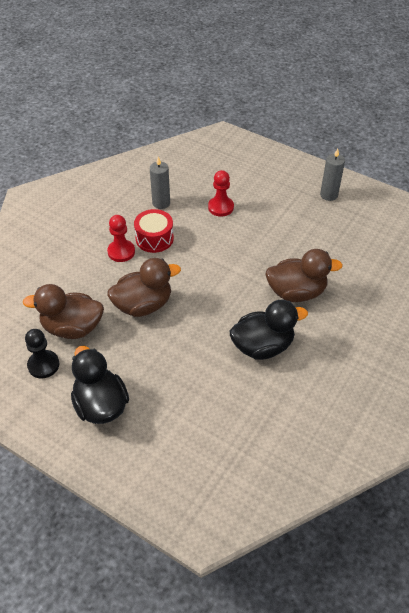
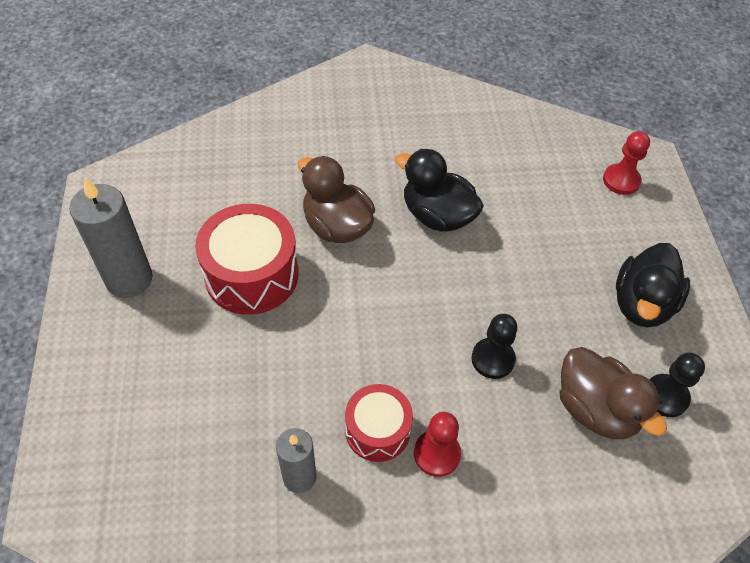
camera: 130 degrees left, 5 degrees up
(143, 305) = (493, 359): brown duck -> black pawn
(220, 207) = (249, 390): red pawn -> red pawn (621, 180)
(291, 239) = (251, 274): none -> red drum
(329, 195) = (129, 279): grey candle -> grey candle, size x1.62

